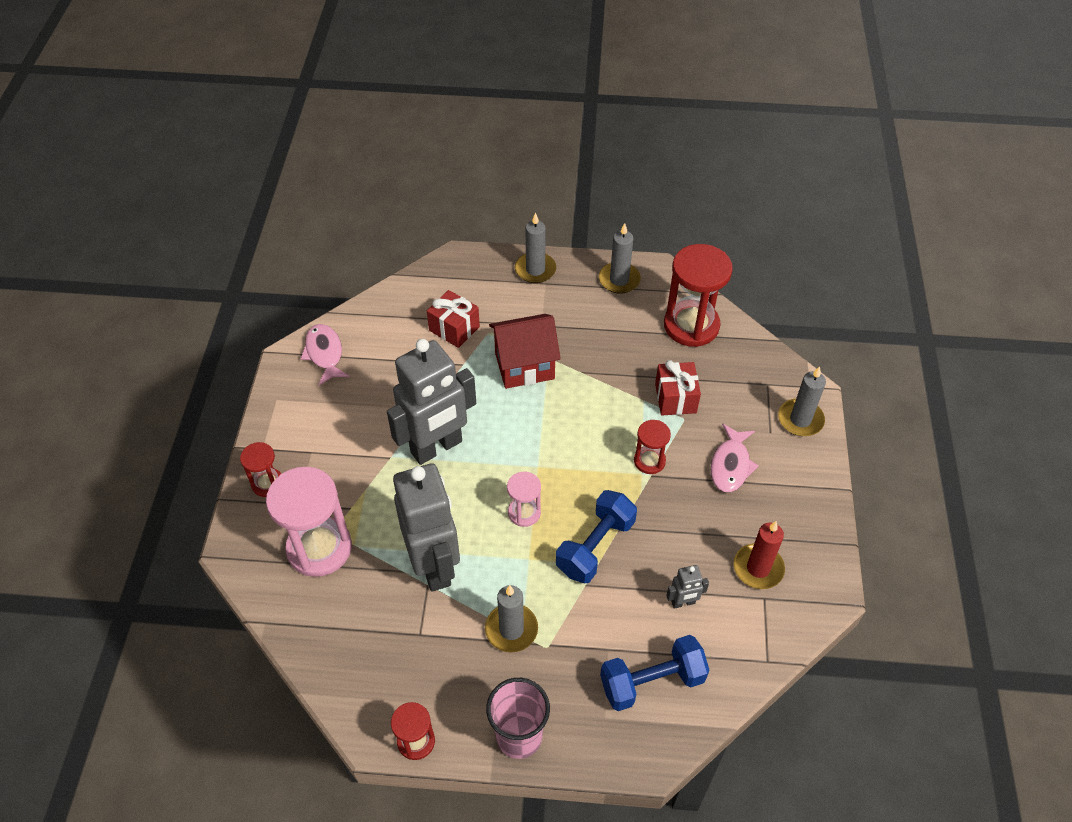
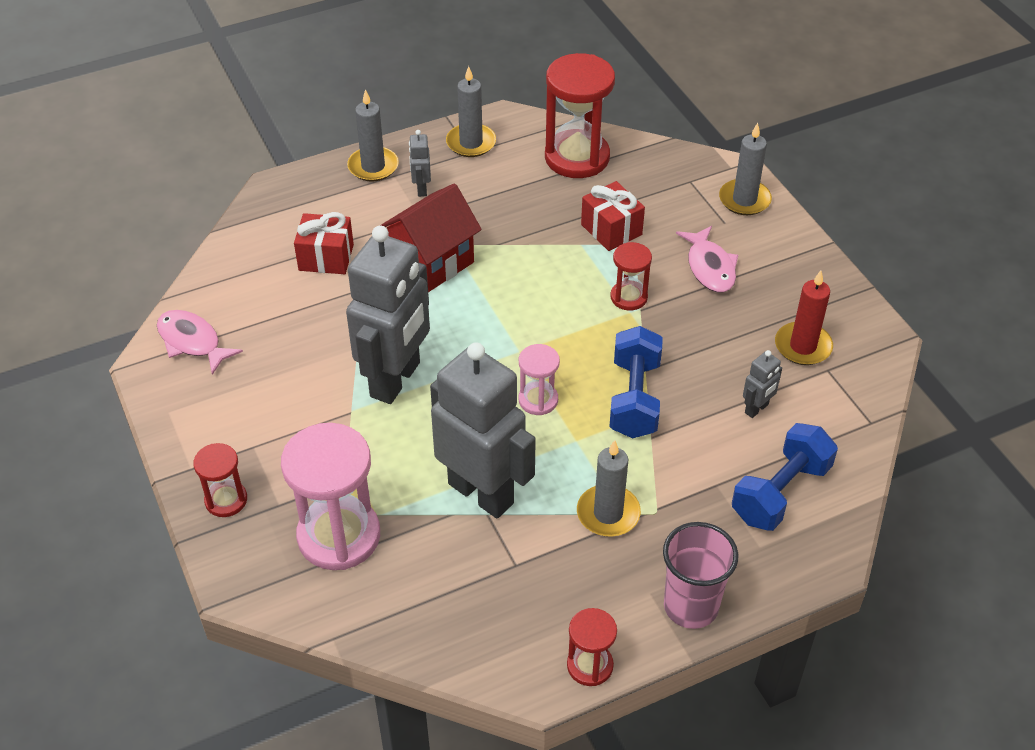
camera: 30 degrees left, 5 degrees down
(557, 302) = (421, 189): none -> grey robot

